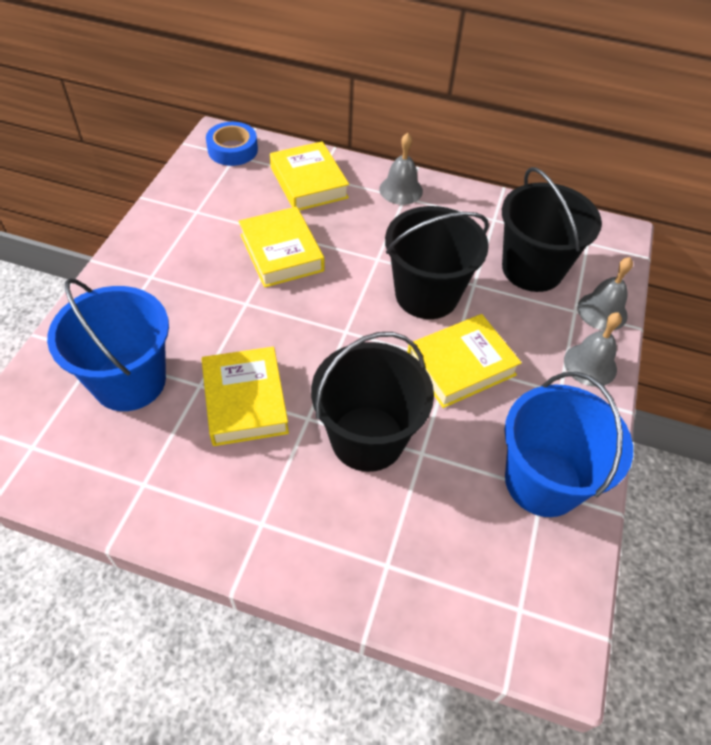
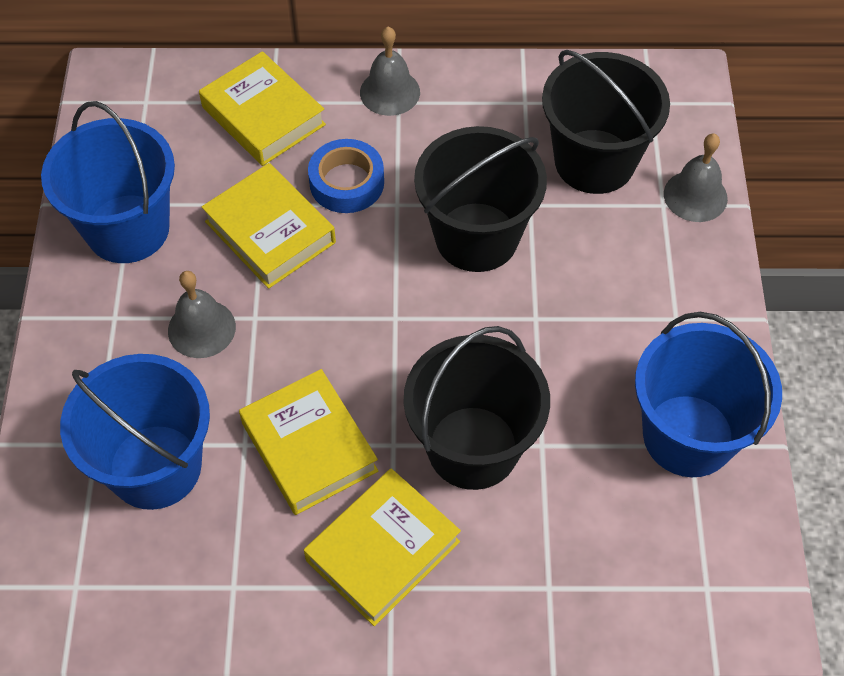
camera: 15 degrees left, 5 degrees up
(187, 225) = (127, 229): none -> blue bucket
(232, 150) = (137, 93): blue tape -> blue tape (347, 182)
(461, 365) = (550, 320): yellow book -> yellow book (383, 551)
(590, 364) = (700, 272): grey bell -> grey bell (201, 328)

